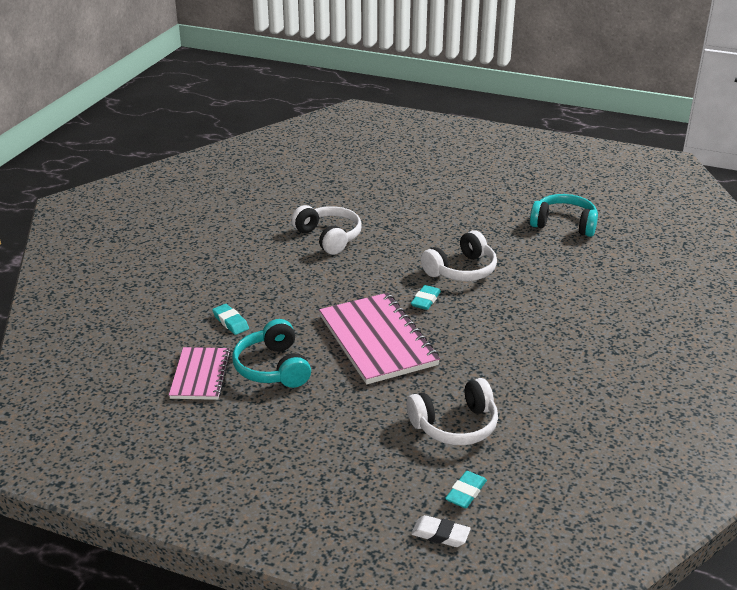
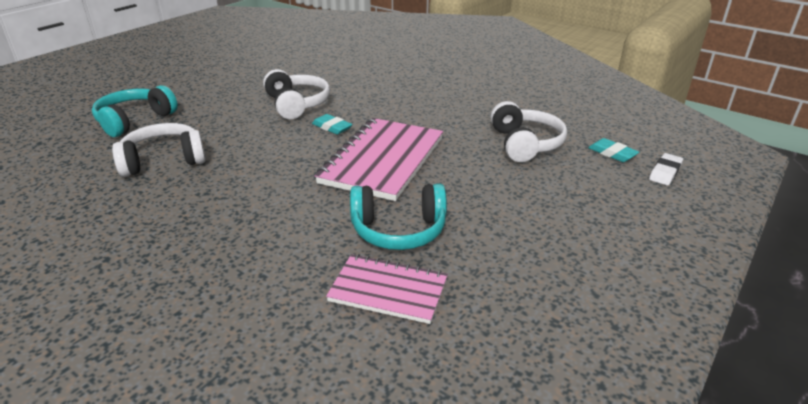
camera: 75 degrees left, 0 degrees up
(230, 322) = (284, 252): turquoise eraser -> none
(377, 340) = (383, 160): pink notebook -> pink notebook turned 60 degrees counterclockwise
(564, 224) = (267, 56): turquoise headphones -> turquoise headphones (134, 120)

